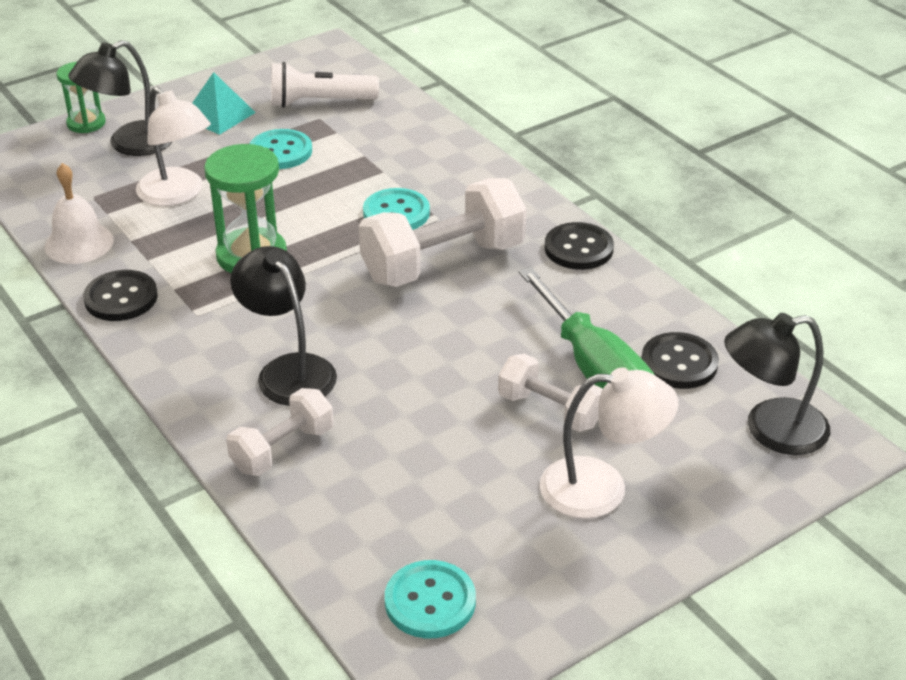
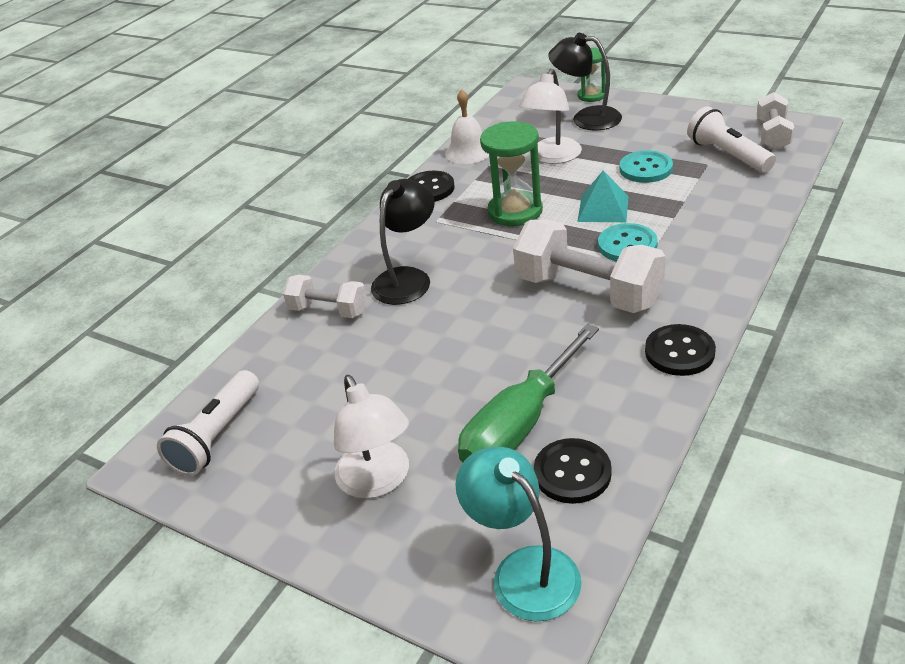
camera: 70 degrees right, 0 degrees up
(218, 115) = (659, 129): turquoise pyramid -> turquoise pyramid (603, 208)
(430, 601) = (217, 436): turquoise button -> white flashlight
(549, 410) = (452, 417): white dumbbell -> white dumbbell (772, 135)
(770, 430) = (524, 570): black lamp -> turquoise lamp

